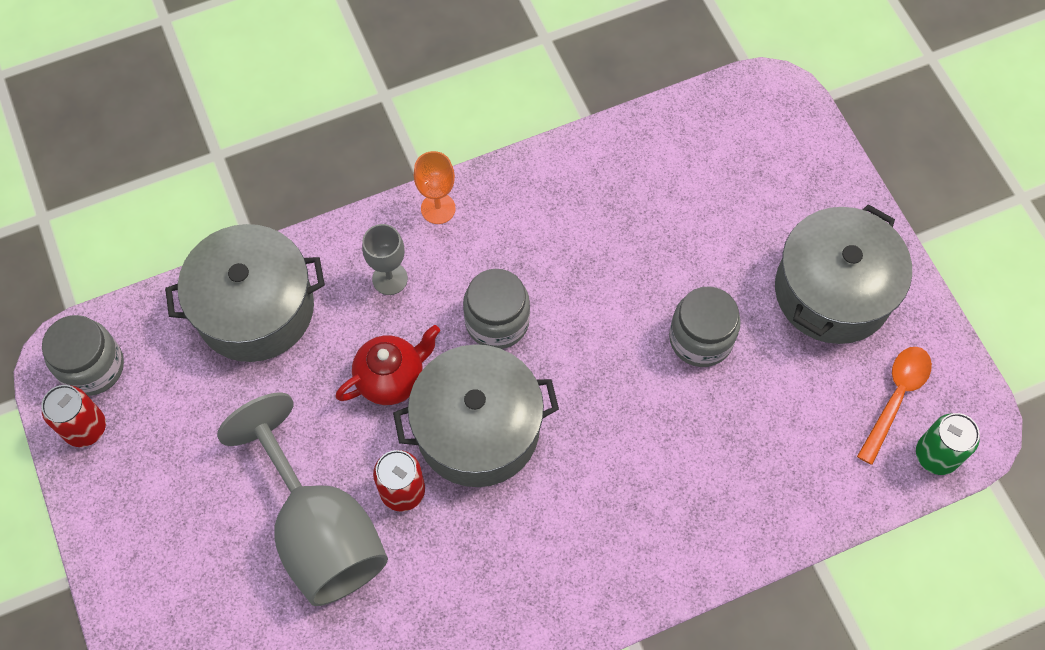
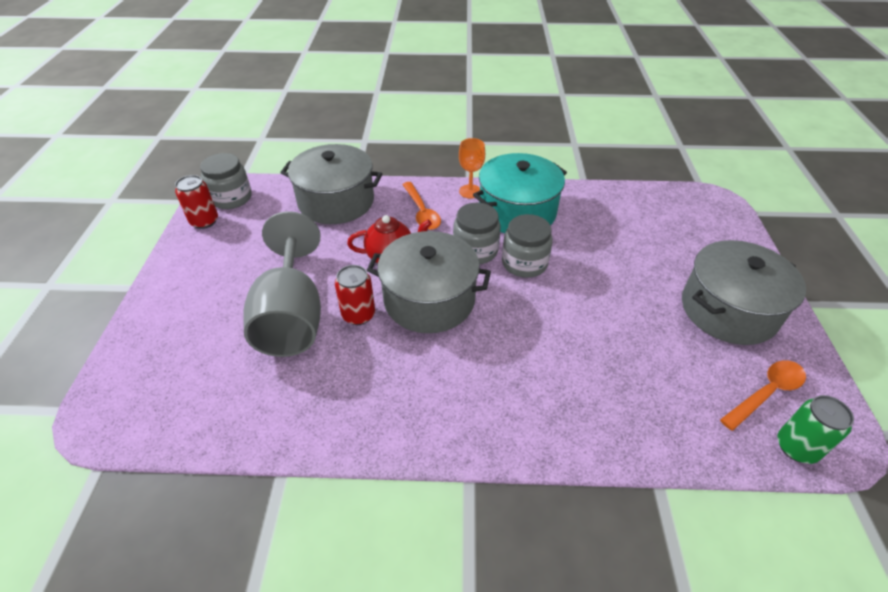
camera: 25 degrees right, 20 degrees down
(390, 279) = (421, 212): grey goblet -> orange spoon
(521, 223) = (517, 212): none -> turquoise pot
(700, 339) = (613, 304): grey jar -> grey jar (524, 263)

